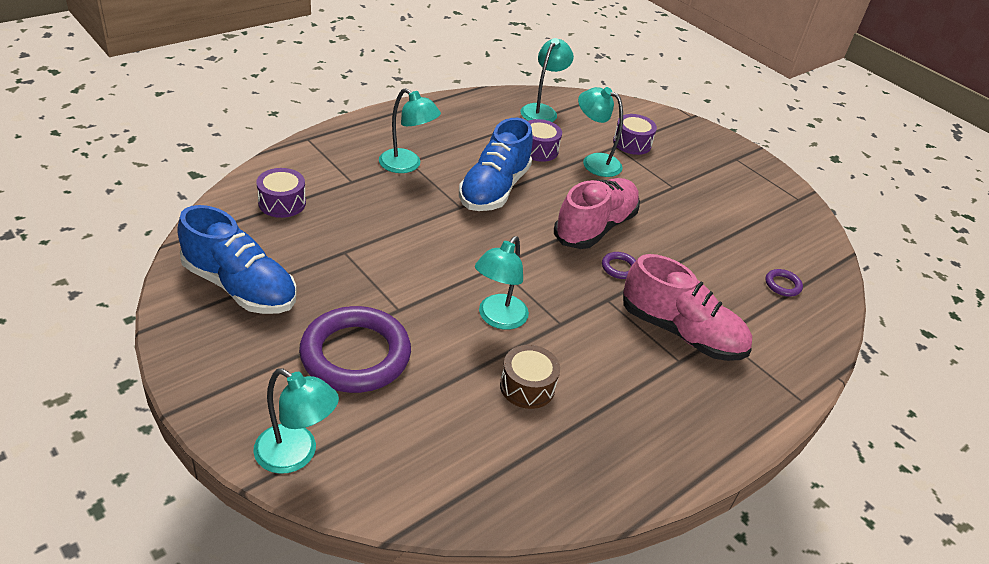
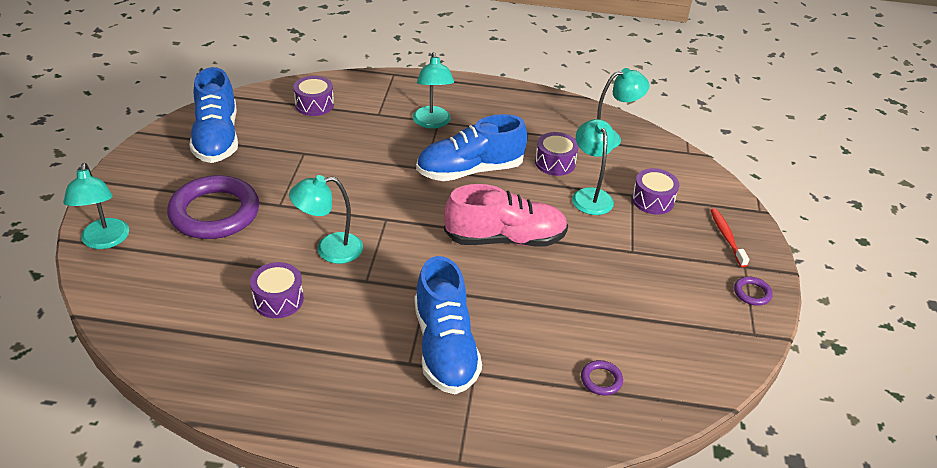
camera: 50 degrees right, 0 degrees up
(527, 386) = (278, 299): brown drum -> purple drum
(619, 268) = (475, 276): purple ring -> purple ring (752, 293)
(681, 332) = (445, 347): pink shoe -> blue shoe
(702, 145) = (727, 237): none -> red toothbrush

